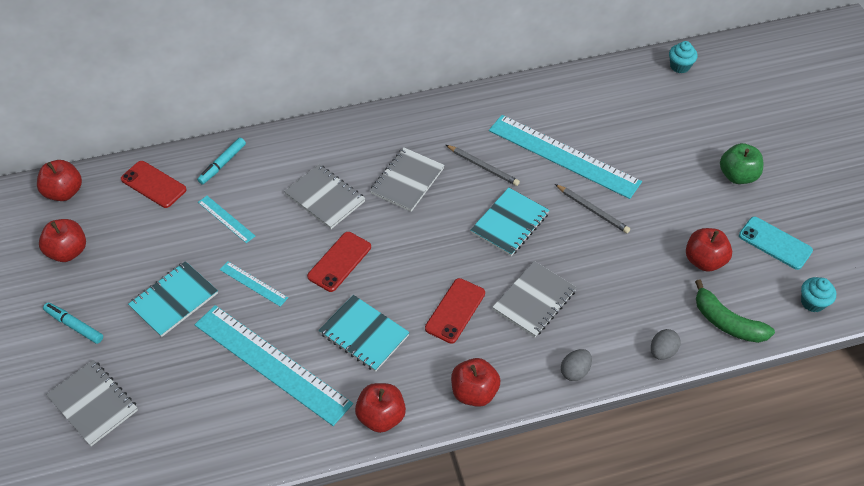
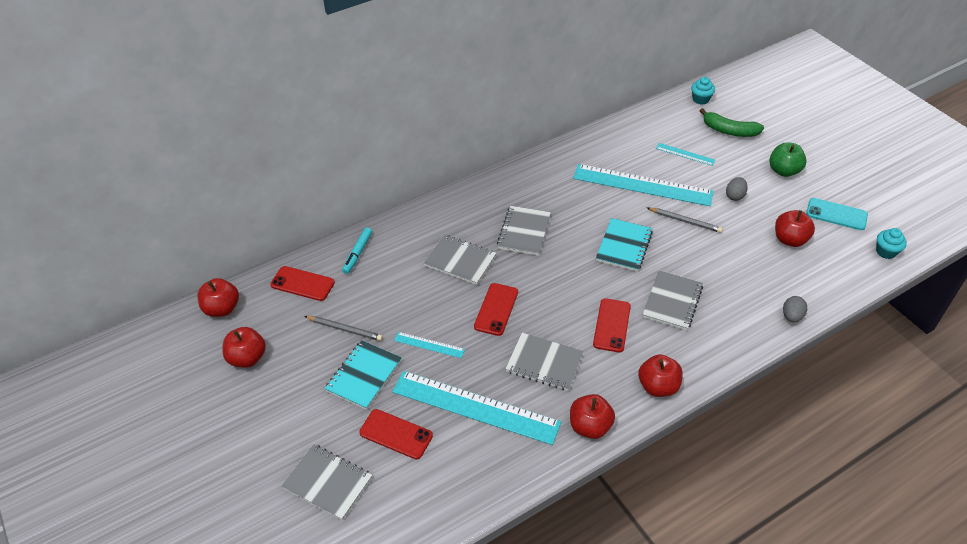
camera: 15 degrees left, 5 degrees down
(74, 325) = (281, 420): turquoise marker -> none
(180, 371) = (396, 434): none -> red phone
(226, 219) = (381, 297): turquoise ruler -> turquoise ruler (685, 154)
(364, 334) = (544, 363): turquoise notebook -> grey notebook
(483, 167) = (581, 207): grey pencil -> grey pencil (345, 329)
(575, 371) = (731, 349): grey egg -> grey egg (734, 196)
(727, 322) = (830, 282): green banana -> green banana (729, 131)

